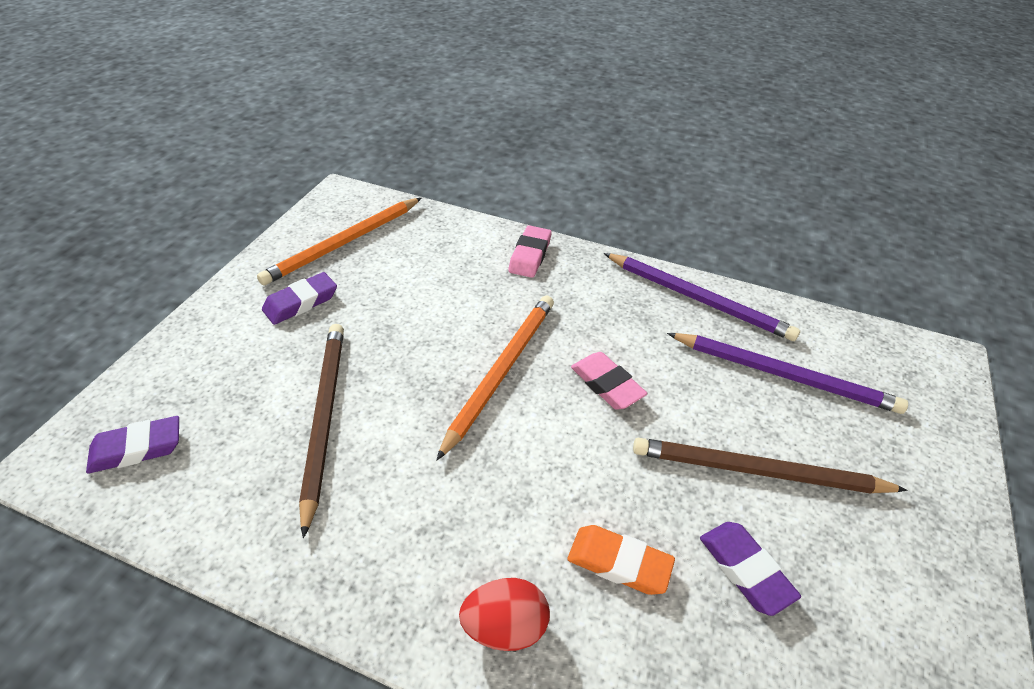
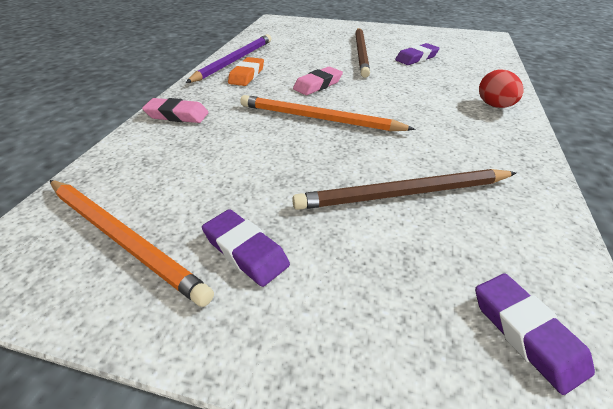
camera: 95 degrees left, 5 degrees down
(619, 563) = (435, 81): orange eraser -> orange eraser (247, 75)
(783, 375) = (295, 45): purple pencil -> none

